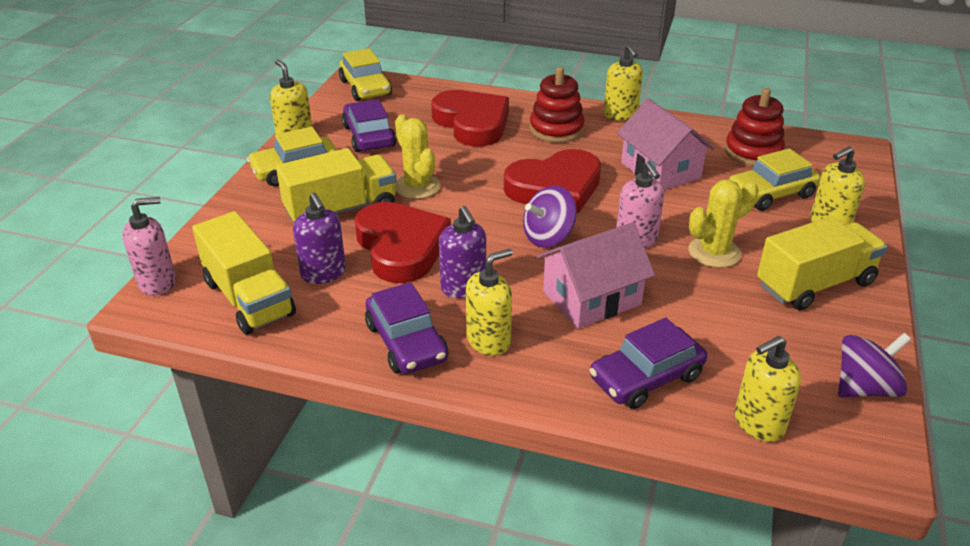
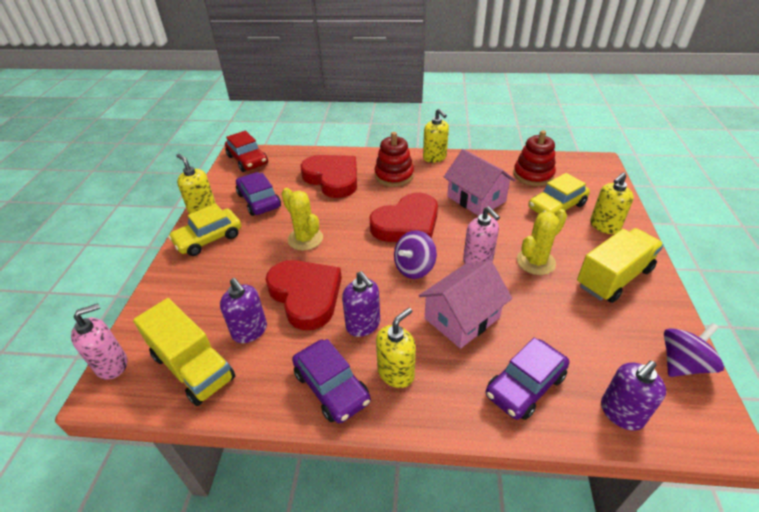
camera: 10 degrees left, 5 degrees up
(341, 210) = (251, 269): yellow truck -> none
(365, 88) = (247, 160): yellow car -> red car
(758, 423) = (621, 413): yellow soap dispenser -> purple soap dispenser

